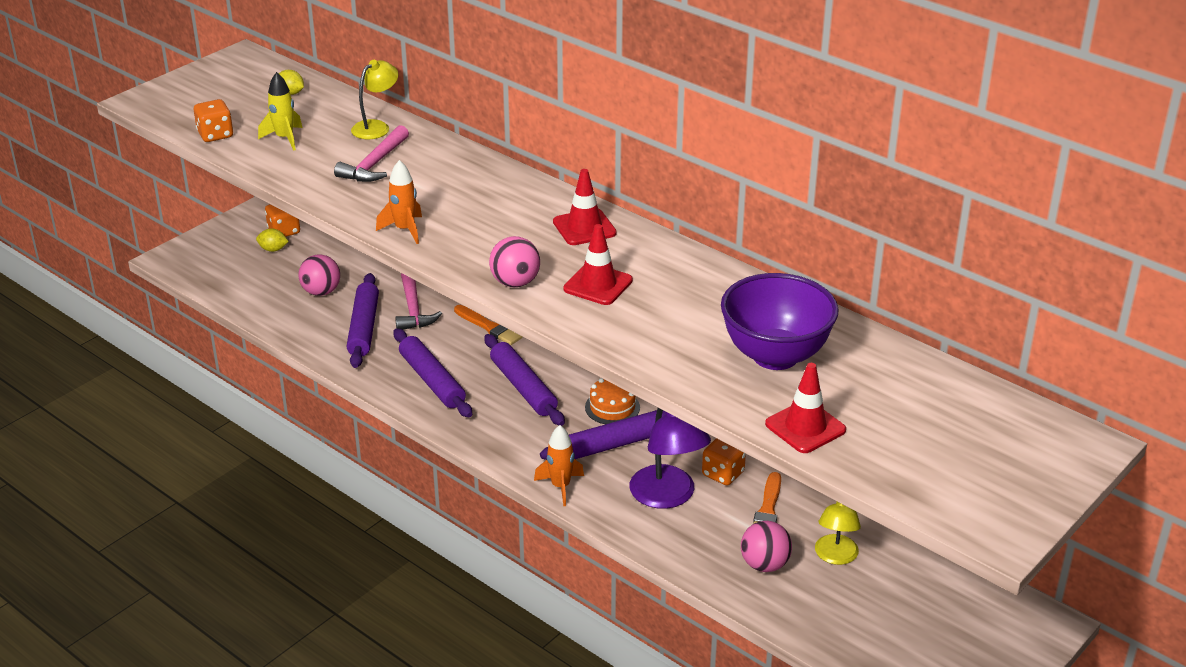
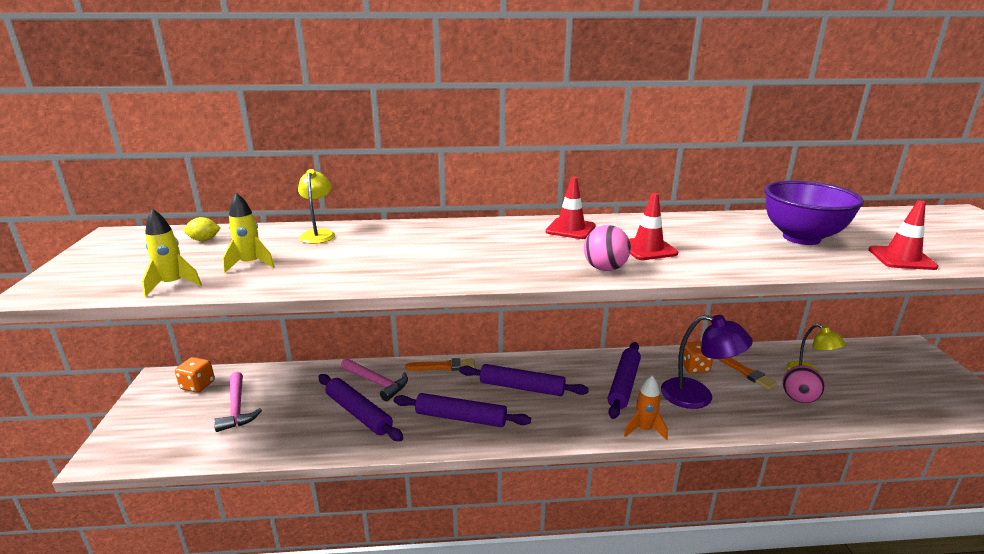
camera: 45 degrees left, 10 degrees down
(215, 135) = (173, 284): orange dice -> yellow rocket
(273, 249) = (204, 401): yellow lemon -> none
(321, 292) = (288, 408): pink ball -> none
(374, 164) = (361, 251): pink hammer -> pink hammer (237, 408)
(404, 230) = (467, 275): orange rocket -> none
(612, 407) = (585, 368): orange cake -> none

